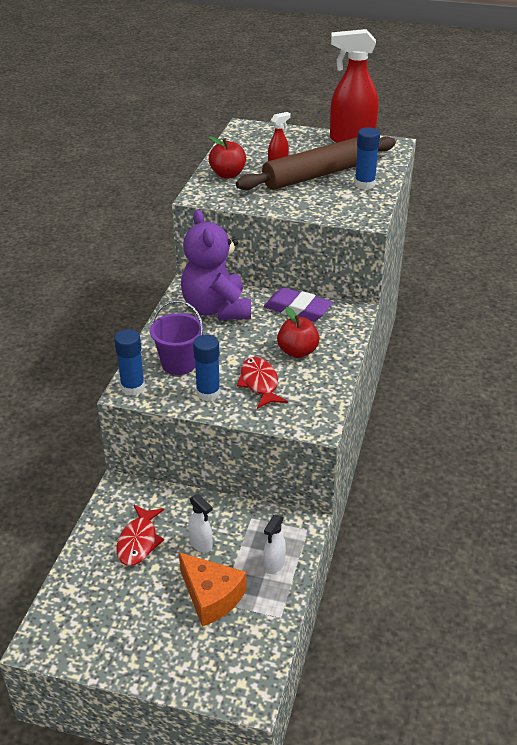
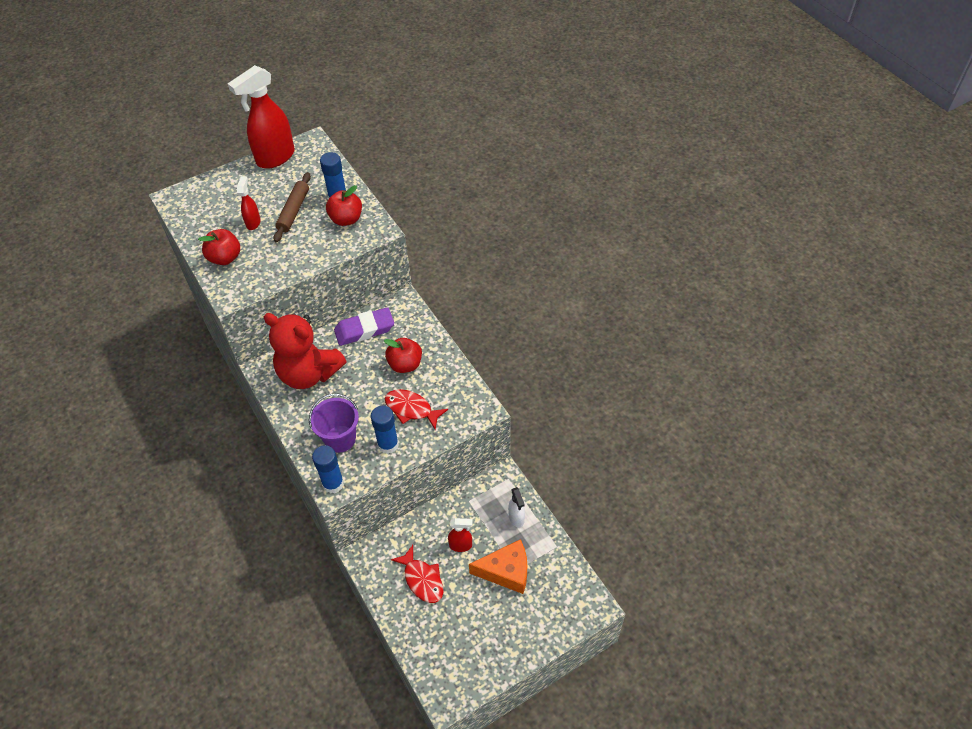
camera: 45 degrees left, 15 degrees up
(201, 544) = (461, 545): white spray bottle -> red spray bottle
(216, 309) = (309, 373): purple teddy bear -> red teddy bear
(318, 175) = (294, 211): brown rolling pin -> brown rolling pin, size x0.55
(351, 199) = (346, 219): none -> red apple

